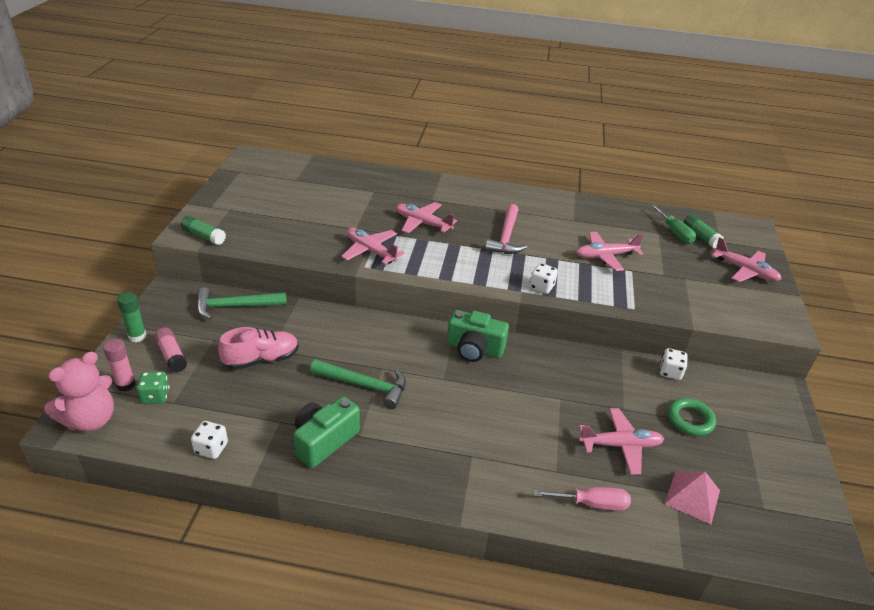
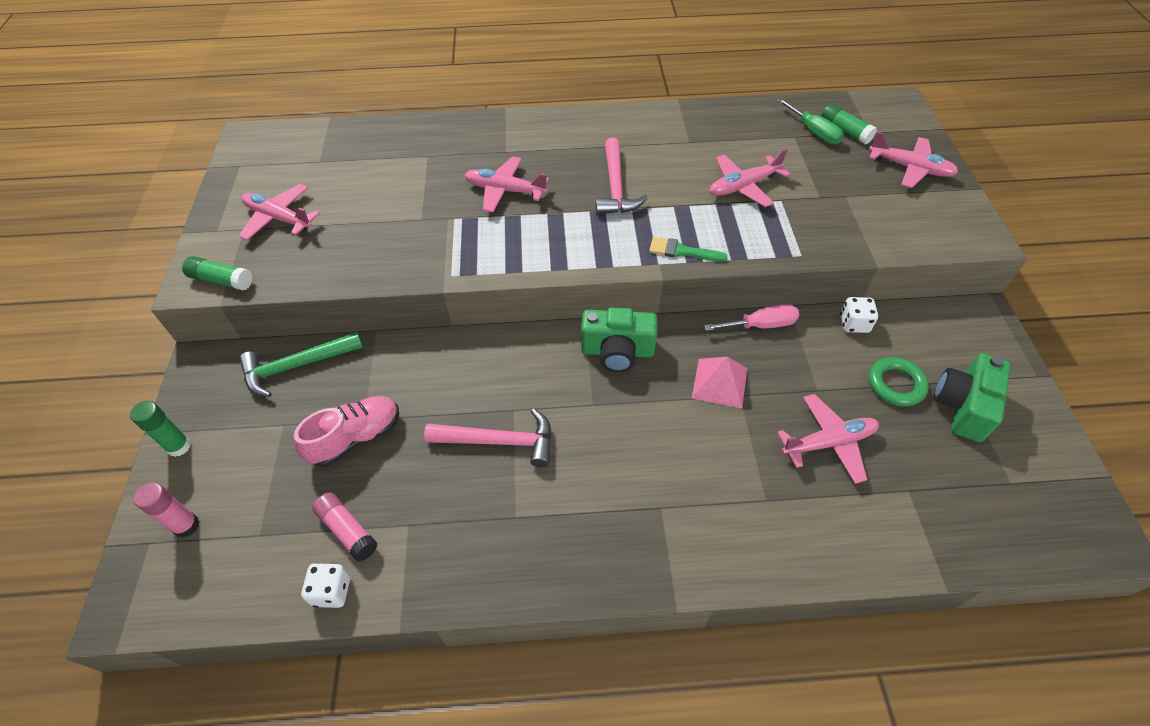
camera: 10 degrees left, 15 degrees up
(91, 420) = (155, 593): pink teddy bear -> none
(155, 396) = (232, 532): green dice -> none
(171, 355) = (235, 463): pink glue stick -> pink glue stick (347, 530)
(324, 440) = (473, 537): green camera -> green camera (962, 406)
(364, 385) = (499, 441): green hammer -> pink hammer
(370, 251) = (452, 249): pink plane -> pink plane (279, 218)
(541, 287) = (682, 251): white dice -> green brush
(592, 504) = (820, 534): pink screwdriver -> pink screwdriver (761, 325)
(692, 497) = (929, 491): pink pyramid -> pink pyramid (719, 383)

